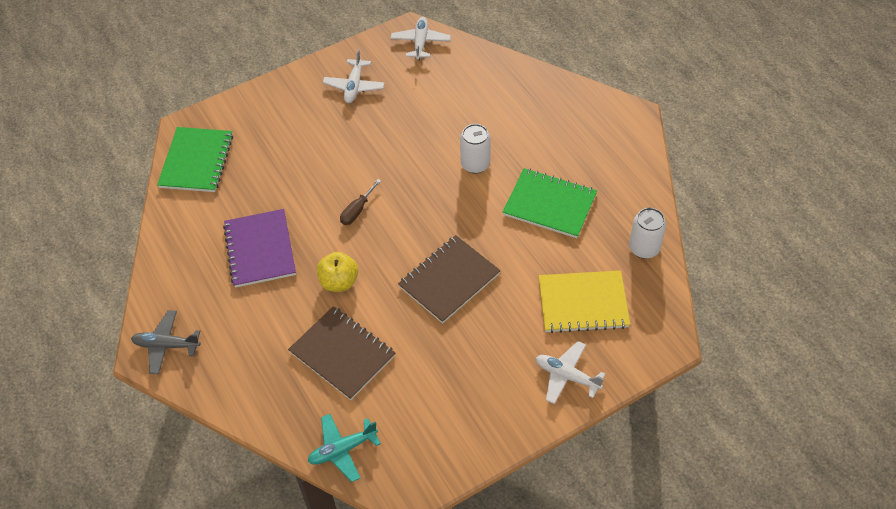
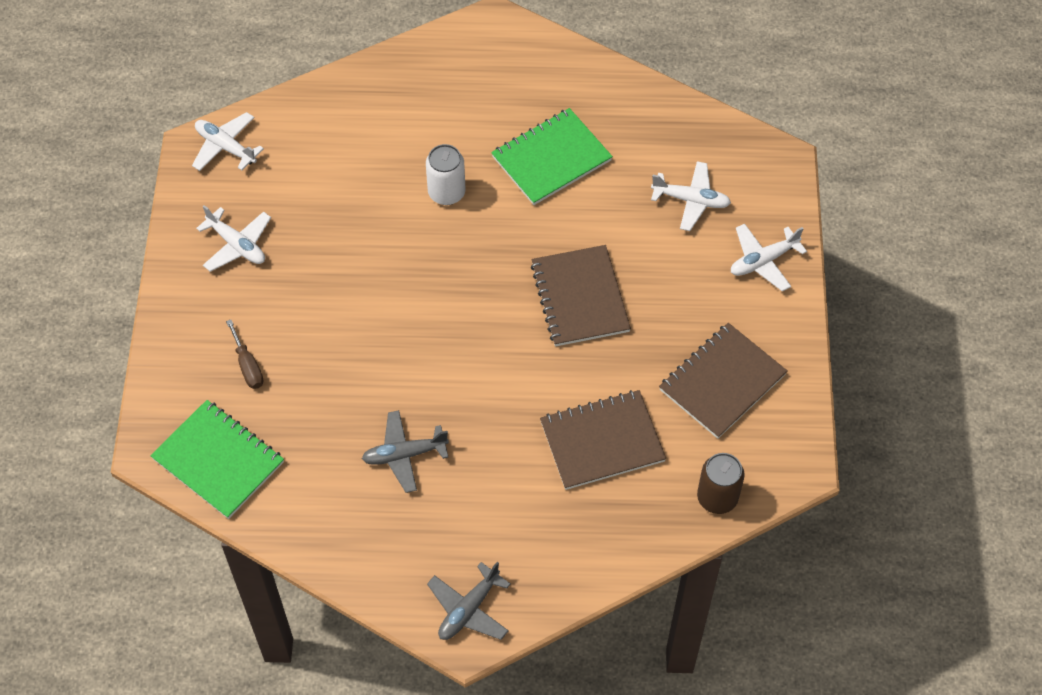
camera: 60 degrees left, 5 degrees up
(260, 249) = (404, 455): purple notebook -> grey plane
(339, 282) = (507, 399): yellow apple -> none
(342, 450) = (717, 497): turquoise plane -> brown can
(357, 210) = (423, 334): brown screwdriver -> brown screwdriver (248, 366)
(442, 403) = (722, 382): none -> brown notebook
(583, 303) = (691, 200): yellow notebook -> white plane
(644, 248) = (663, 113): white can -> none

